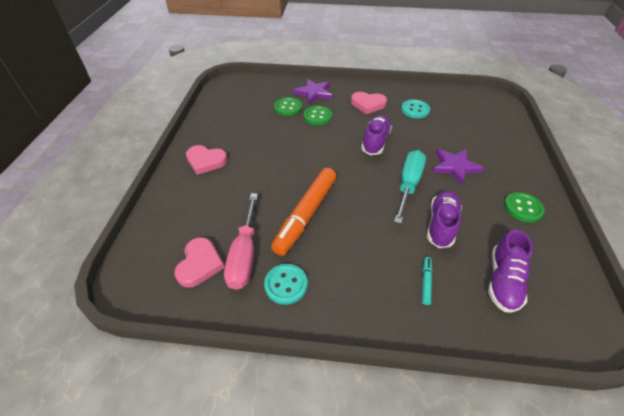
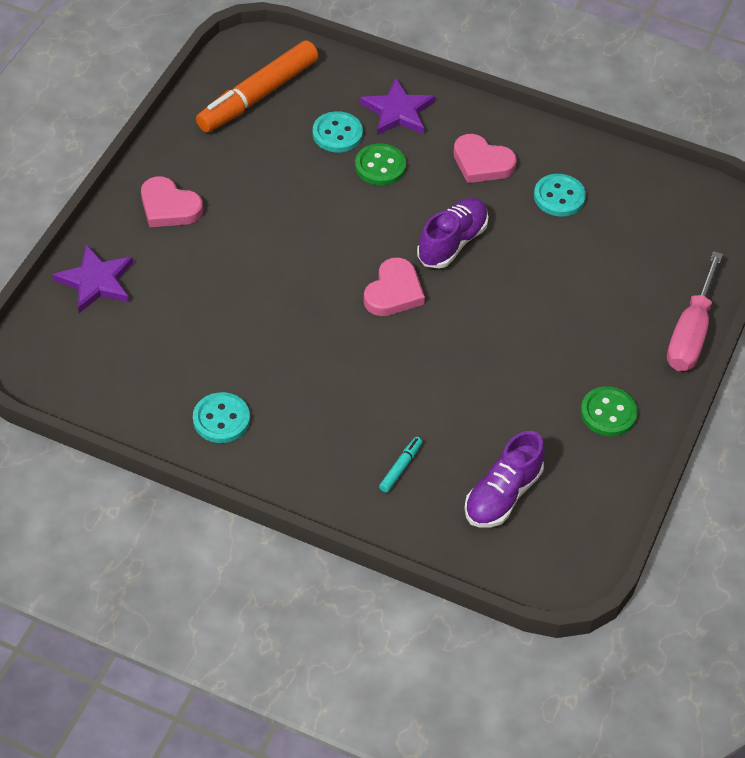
camera: 15 degrees right, 5 degrees up
(200, 264) = (121, 363): pink heart -> pink heart (394, 292)
(244, 254) = (182, 367): pink screwdriver -> pink screwdriver (690, 333)
(288, 108) = (337, 134): green button -> turquoise button
(306, 215) = (285, 335): orange marker -> orange marker (257, 95)
(408, 184) = (460, 330): turquoise screwdriver -> none
(441, 225) = (470, 403): purple shoe -> none
(455, 166) = (554, 321): purple star -> purple star (96, 281)

